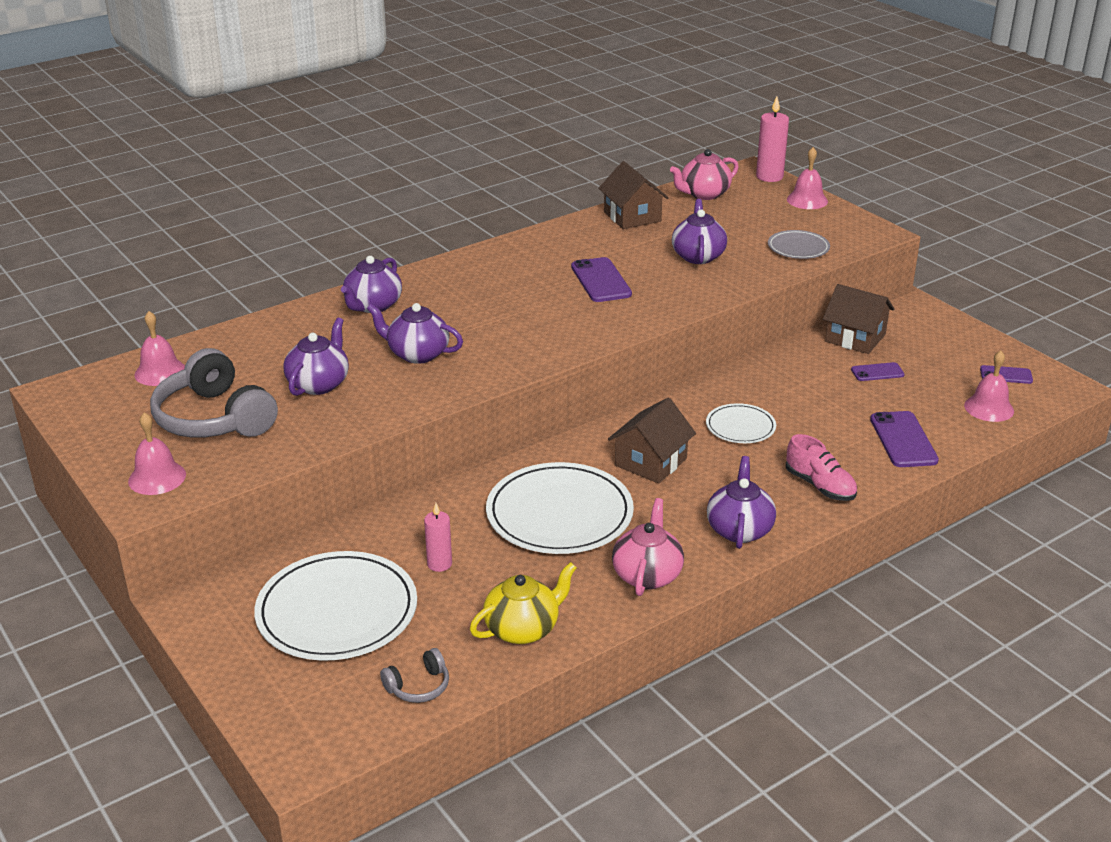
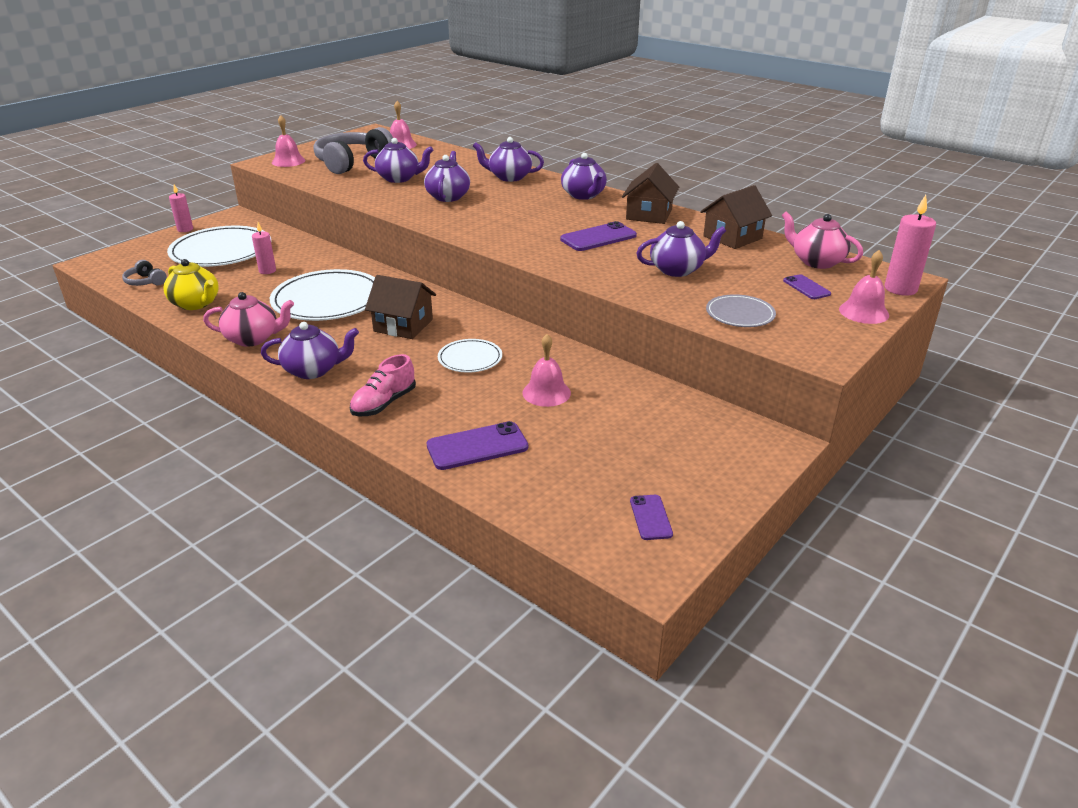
camera: 75 degrees right, 0 degrees up
(213, 656) = (185, 229): none -> pink candle
(469, 269) = (583, 195): none -> purple teapot
(855, 338) = (670, 408): brown house -> brown house (649, 214)
(877, 372) = (605, 425): purple phone -> purple phone (806, 287)
(989, 408) = (566, 504): pink bell -> pink bell (546, 393)

